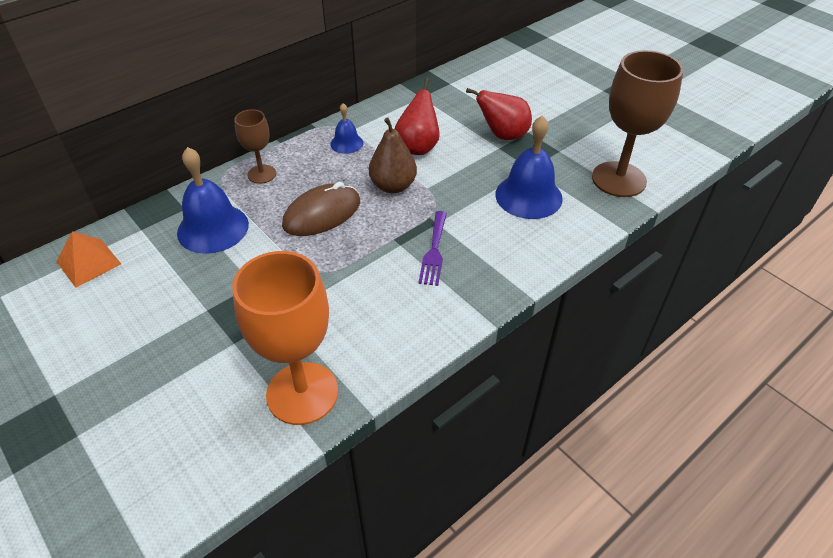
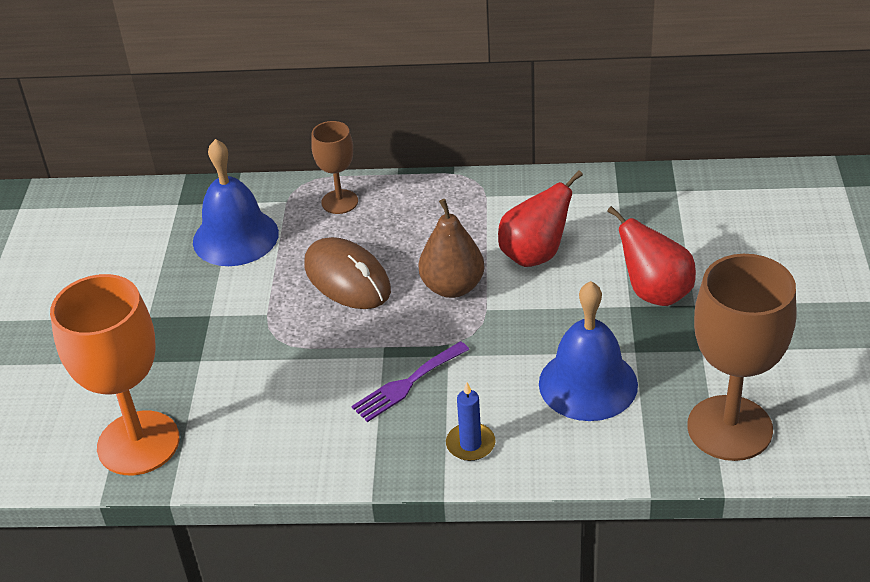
camera: 45 degrees right, 5 degrees down
(89, 262) = (107, 214): orange pyramid -> none
(322, 214) = (347, 278): brown mouse -> brown mouse turned 45 degrees clockwise
(346, 143) = (463, 210): blue bell -> none
(510, 262) = (470, 444): none -> blue candle

